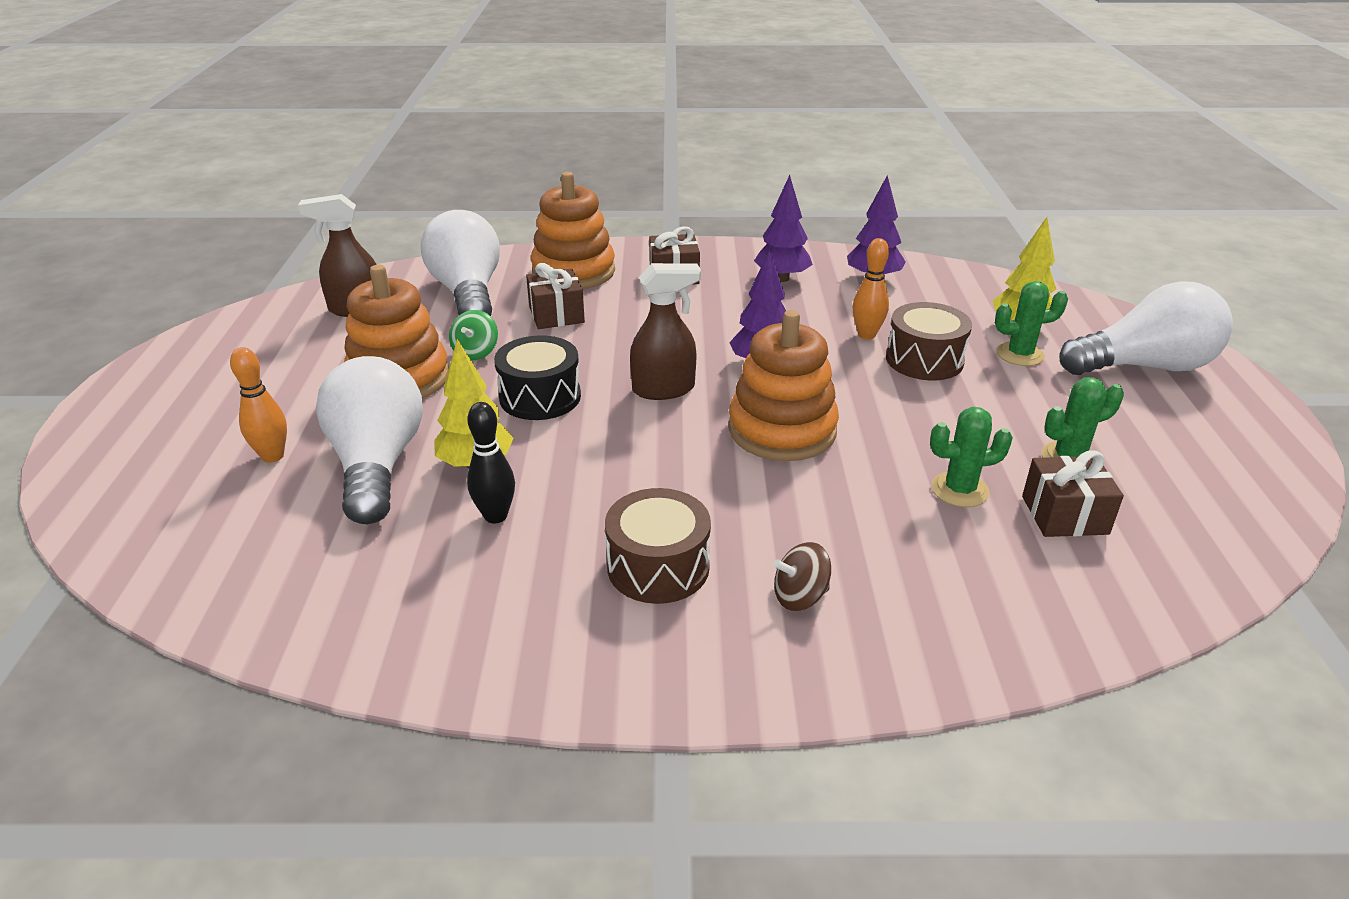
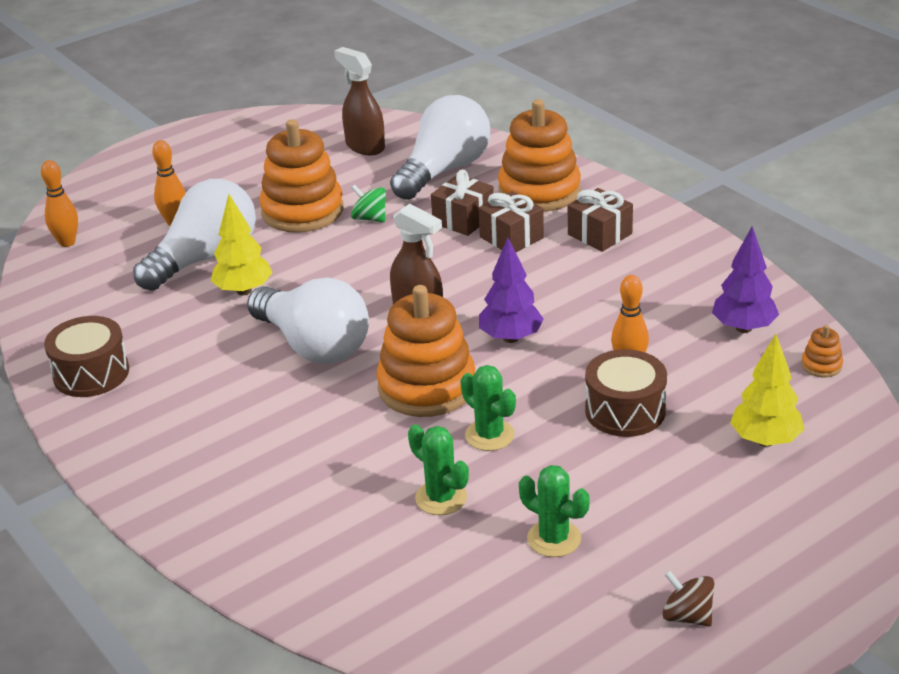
camera: 55 degrees right, 0 degrees up
(164, 546) = (67, 242): none -> orange bowling pin
(476, 352) = (370, 218): green spinning top -> green spinning top turned 60 degrees clockwise
(496, 516) = (201, 326): black bowling pin -> none
(540, 397) = (346, 272): black drum -> none
(658, 567) = (214, 408): brown drum -> brown drum (91, 373)
(782, 278) = (672, 284): purple tree -> none
(800, 596) = (240, 475): brown spinning top -> brown spinning top (687, 616)
(951, 274) = (821, 365): none -> orange stacking toy
(1020, 354) = (707, 458): green cactus -> green cactus (489, 435)
(1064, 515) = (464, 560): brown gift -> brown gift (511, 237)
(1145, 366) = (784, 537): white light bulb -> white light bulb (314, 346)

